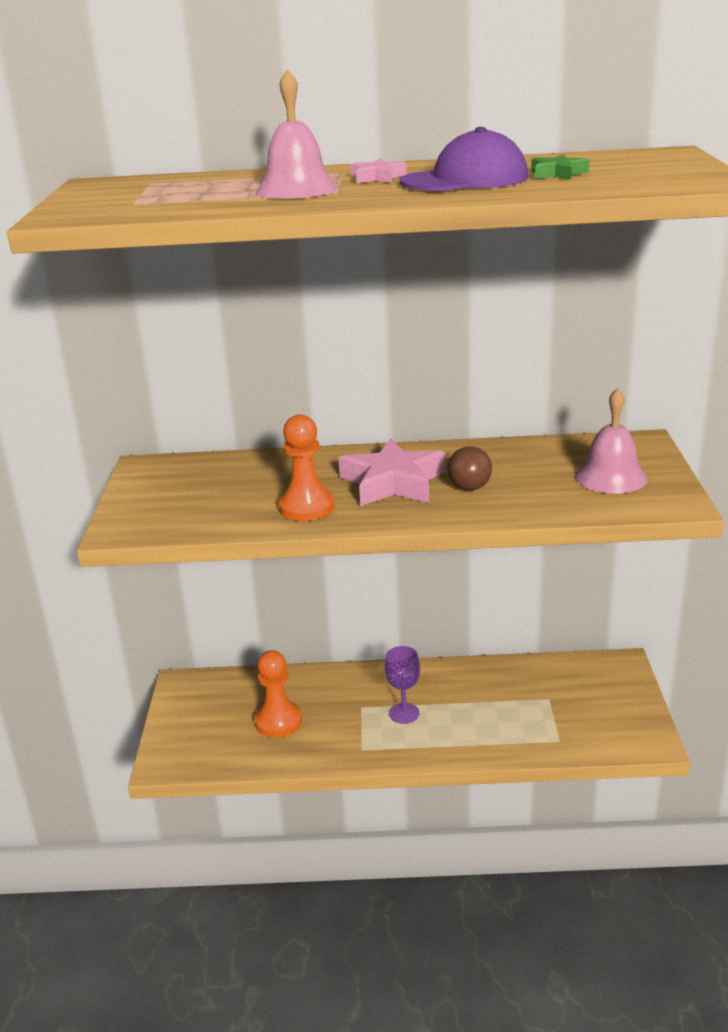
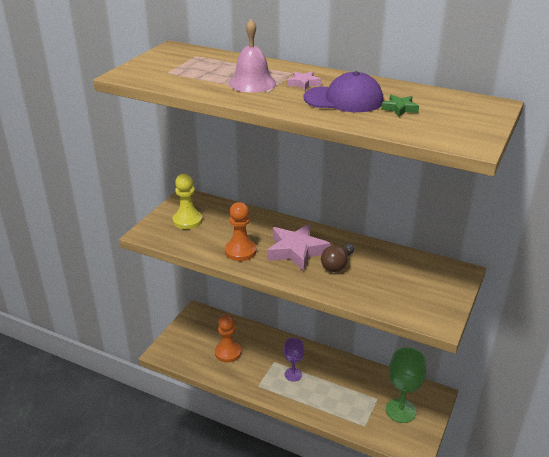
camera: 25 degrees right, 5 degrees up
(177, 494) = (187, 221): none -> yellow pawn
(592, 701) = (400, 410): none -> green goblet
(611, 476) = (419, 290): pink bell -> none

